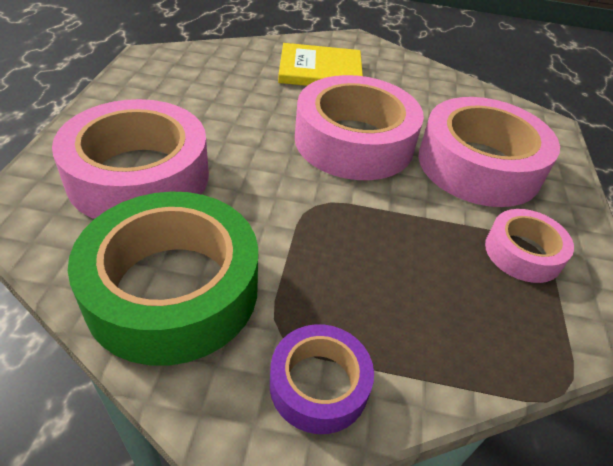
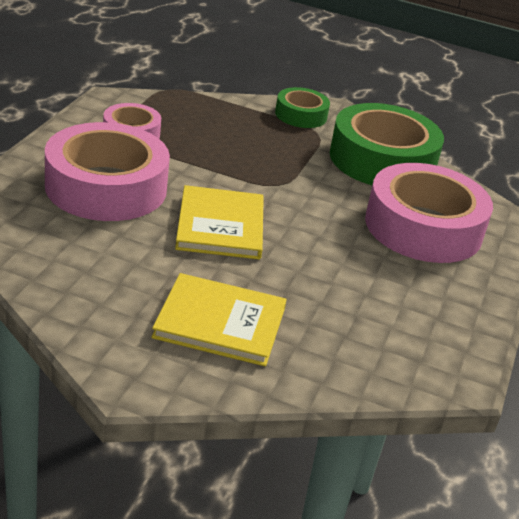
camera: 170 degrees left, 10 degrees down
(319, 384) = (301, 115): purple tape -> green tape
(354, 141) = (220, 226): pink tape -> yellow book

